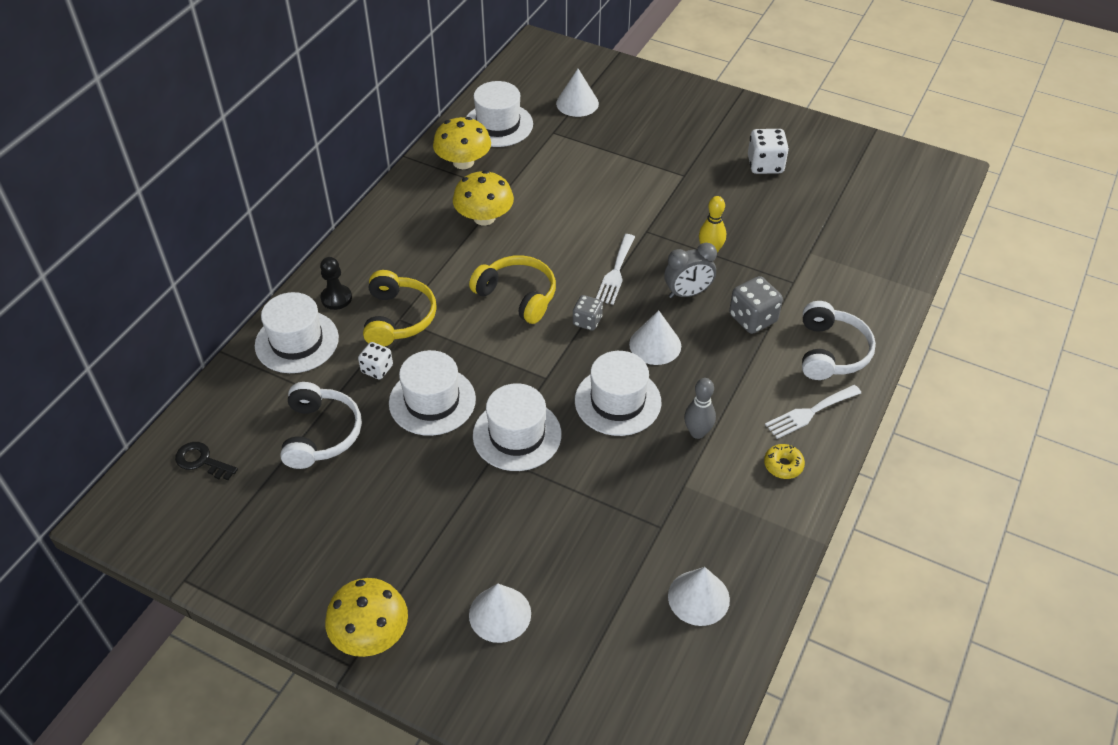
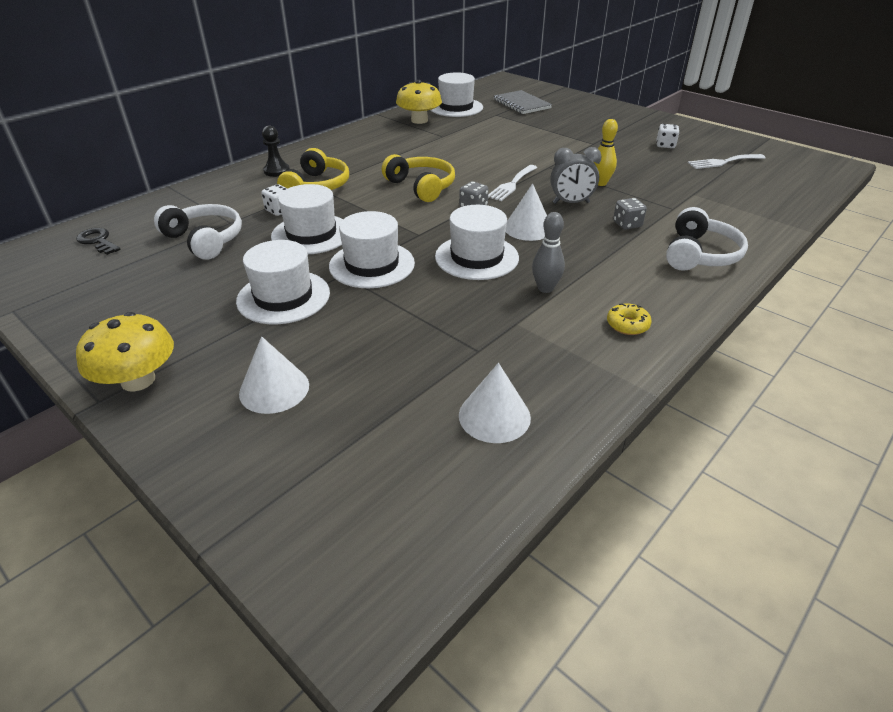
camera: 15 degrees right, 10 degrees down
(297, 341) = (228, 188): white hat -> white hat (283, 297)
(321, 434) = (205, 240): white headphones -> white headphones turned 60 degrees counterclockwise
(484, 217) = (419, 146): yellow mushroom -> none
(577, 103) = (521, 104): white cone -> grey notebook
(753, 318) = (627, 224): grey dice -> grey dice, size x0.64
(765, 165) = (665, 145): white dice -> white dice, size x0.64
(809, 413) = (667, 291): white fork -> white fork (723, 162)

